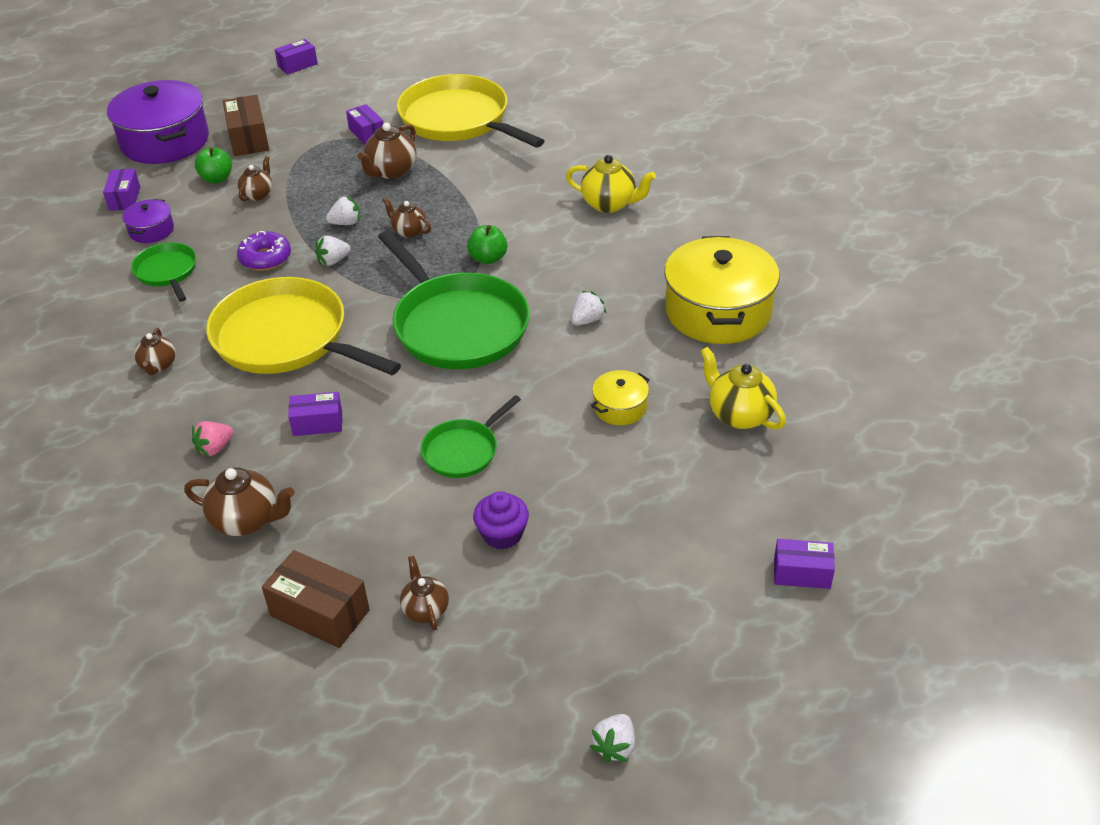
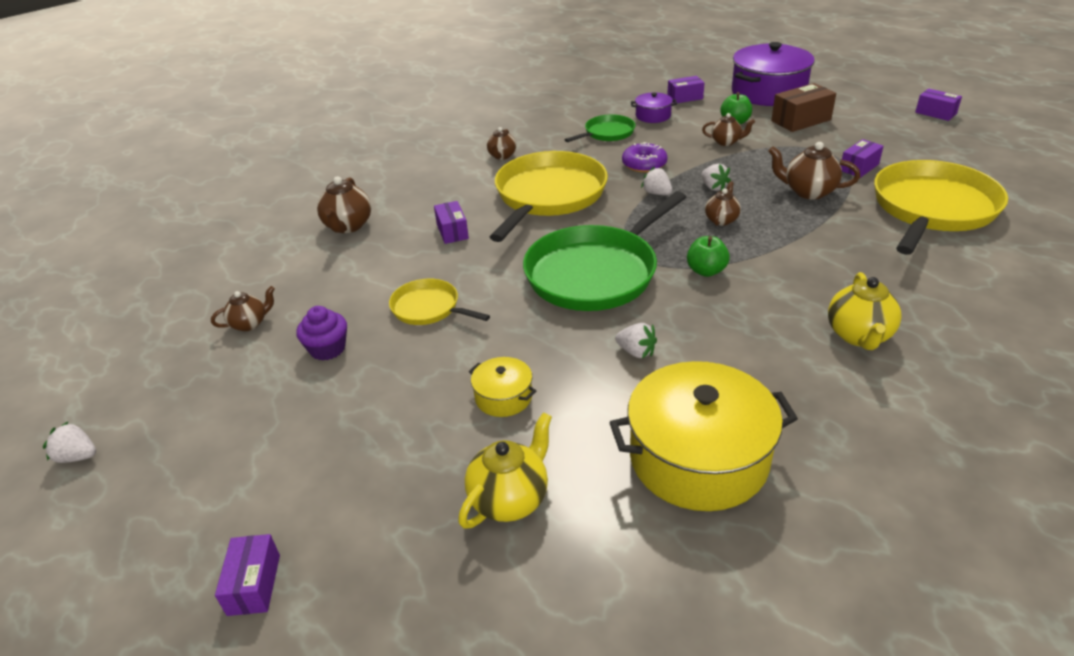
camera: 80 degrees right, 5 degrees down
(158, 366) = (502, 156): brown teapot -> brown teapot turned 60 degrees counterclockwise
(215, 448) = (420, 197): pink strawberry -> none
(320, 613) = (255, 276): brown box -> none
(463, 451) = (428, 308): green pan -> yellow pan

